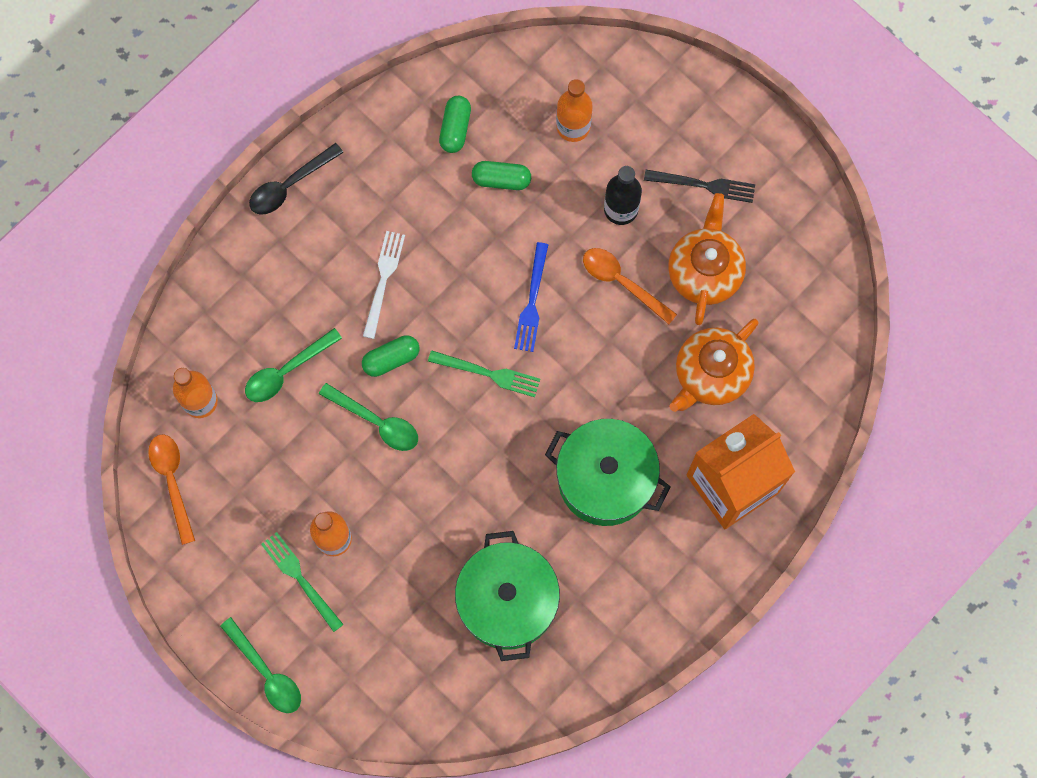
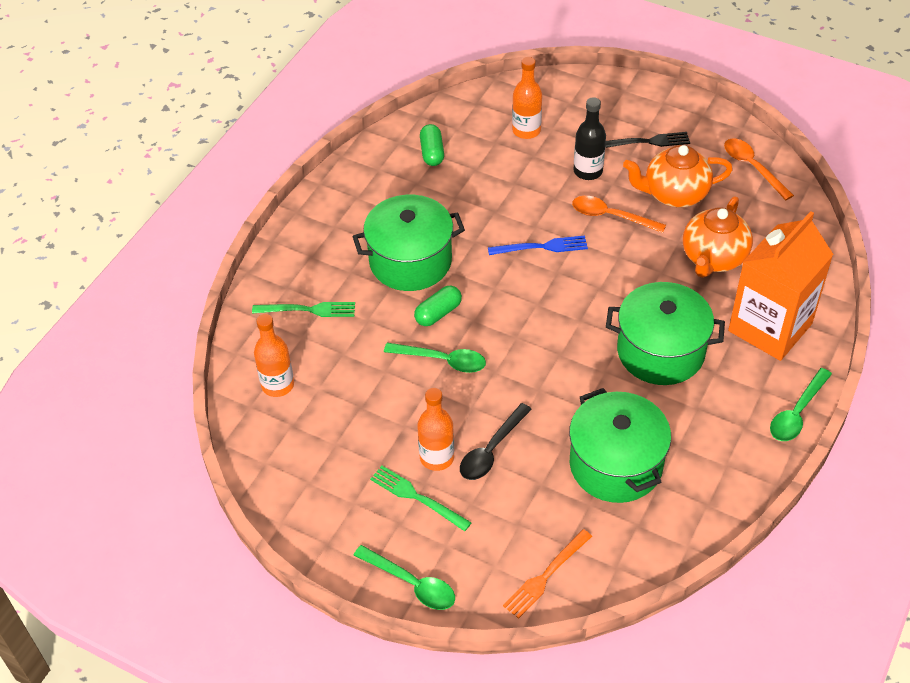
camera: 15 degrees left, 25 degrees down
(172, 481) = (270, 451): orange spoon -> orange spoon (752, 167)
(286, 371) = (348, 344): green spoon -> green spoon (797, 413)
(289, 185) = (307, 218): black spoon -> black spoon (491, 450)
(383, 279) = (410, 261): white fork -> green pot
(394, 704) = (545, 576): none -> orange fork
(489, 374) = (527, 303): green fork -> green fork (309, 310)
(501, 179) = (483, 175): green capsule -> none
(532, 302) = (542, 247): blue fork -> blue fork turned 90 degrees counterclockwise
(704, 272) = (674, 194): orange teapot -> orange teapot turned 90 degrees counterclockwise

